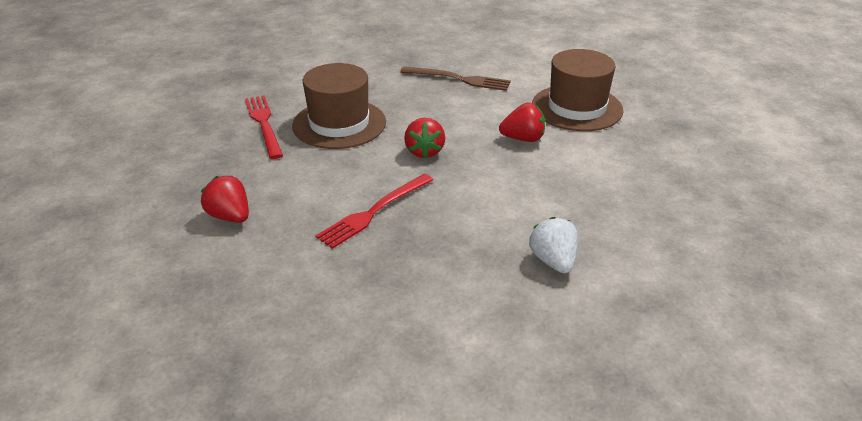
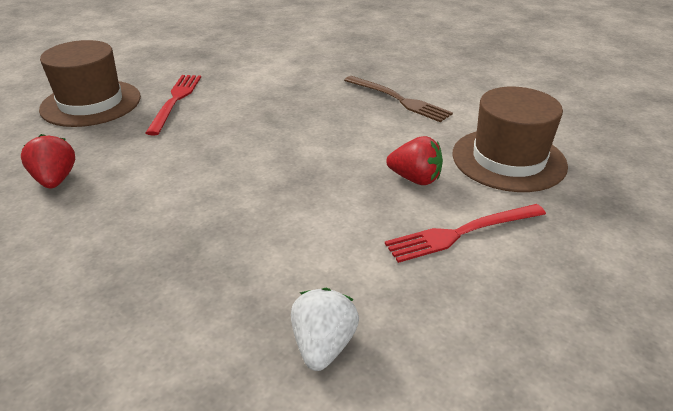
camera: 25 degrees right, 0 degrees up
(339, 124) = (240, 116): brown hat -> brown hat (91, 103)
(374, 212) = (184, 215): red fork -> red fork (462, 233)
(424, 151) = (295, 165): red strawberry -> none

